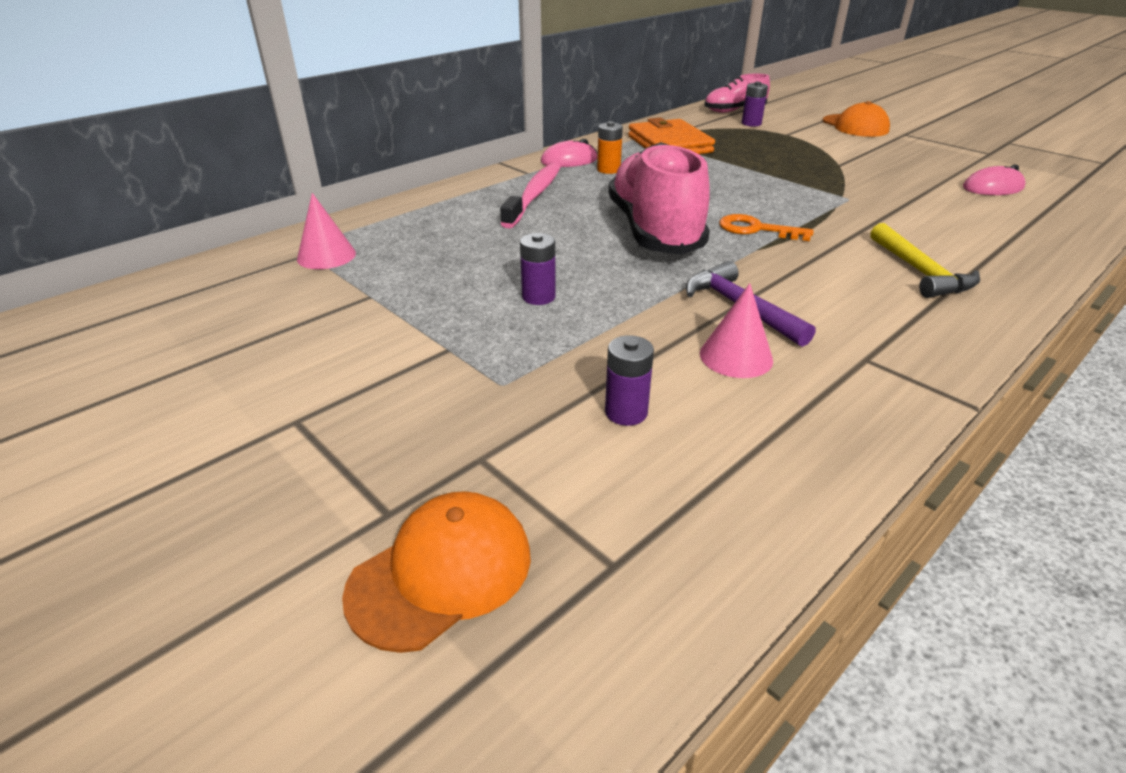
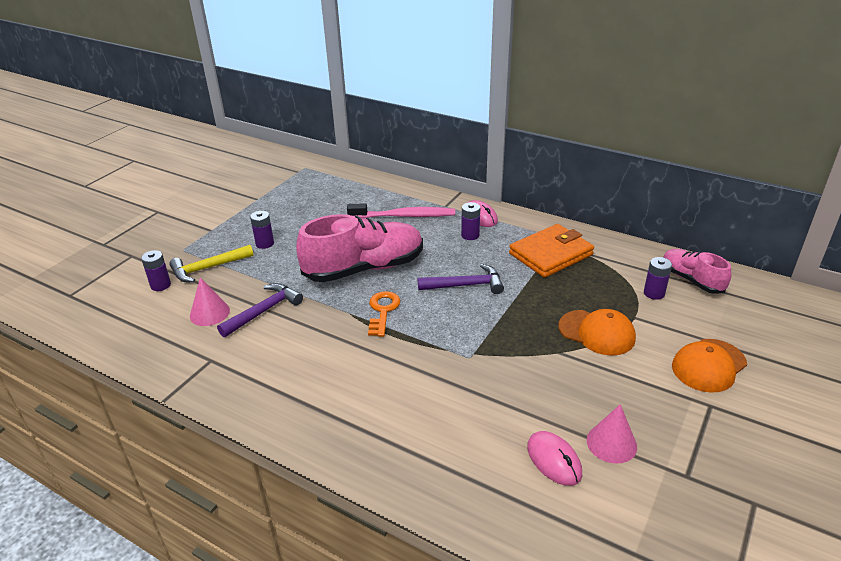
camera: 75 degrees right, 0 degrees up
(326, 256) = (297, 177): pink cone -> pink cone (611, 443)
(441, 573) = (72, 261): orange cap -> orange cap (596, 332)
(608, 170) = (470, 235): orange battery -> purple battery
(714, 184) = (466, 285): none -> purple hammer
(920, 272) = (332, 390): yellow hammer -> yellow hammer (208, 268)

